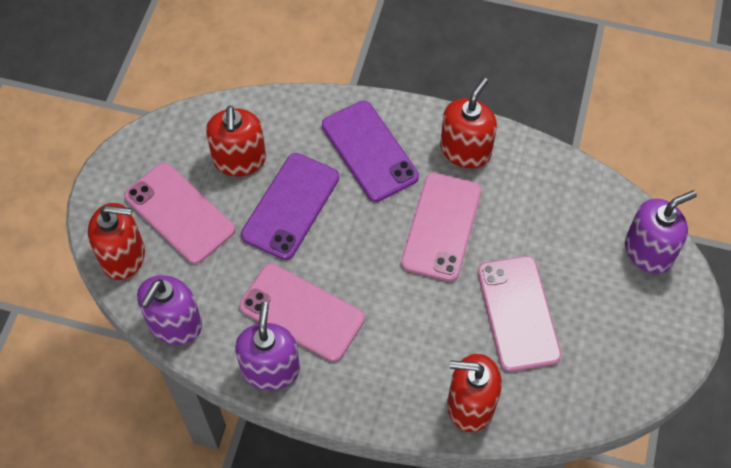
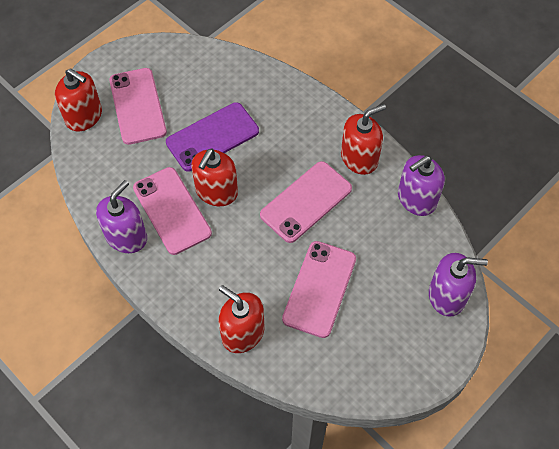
camera: 30 degrees right, 0 degrees up
(175, 324) = (86, 175): purple soap dispenser -> purple soap dispenser (416, 199)
(239, 159) = (200, 90): red soap dispenser -> red soap dispenser (216, 191)
(369, 151) = (291, 126): purple phone -> none

